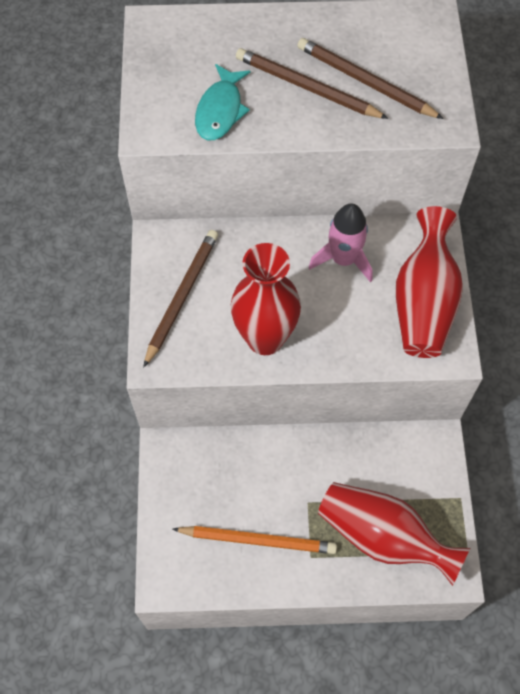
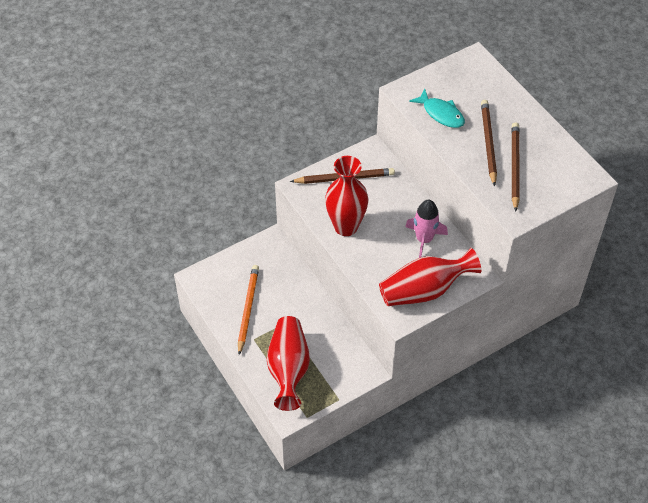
camera: 60 degrees right, 10 degrees down
(220, 110) = (441, 114): turquoise fish -> turquoise fish turned 120 degrees counterclockwise
(258, 540) = (247, 309): orange pencil -> orange pencil turned 150 degrees counterclockwise

